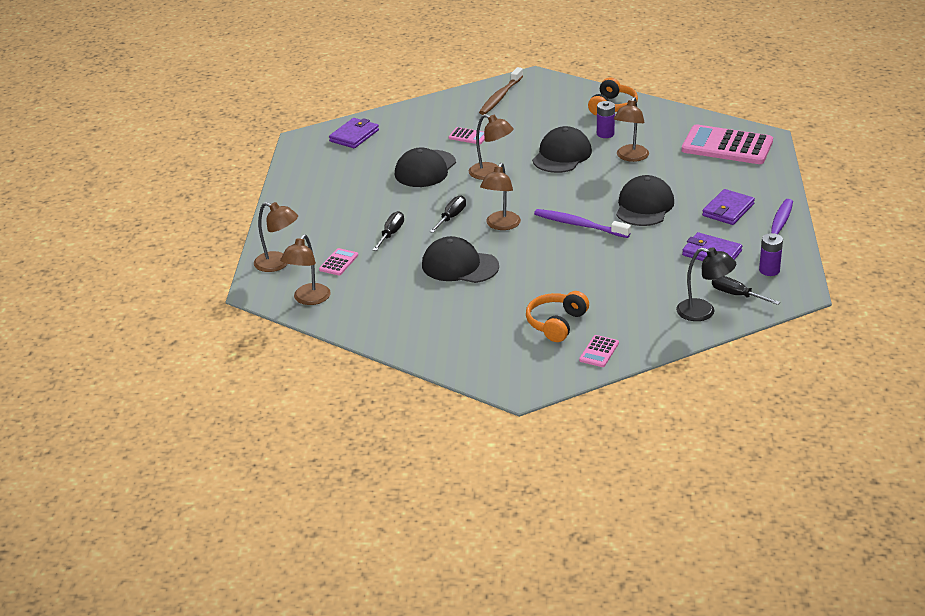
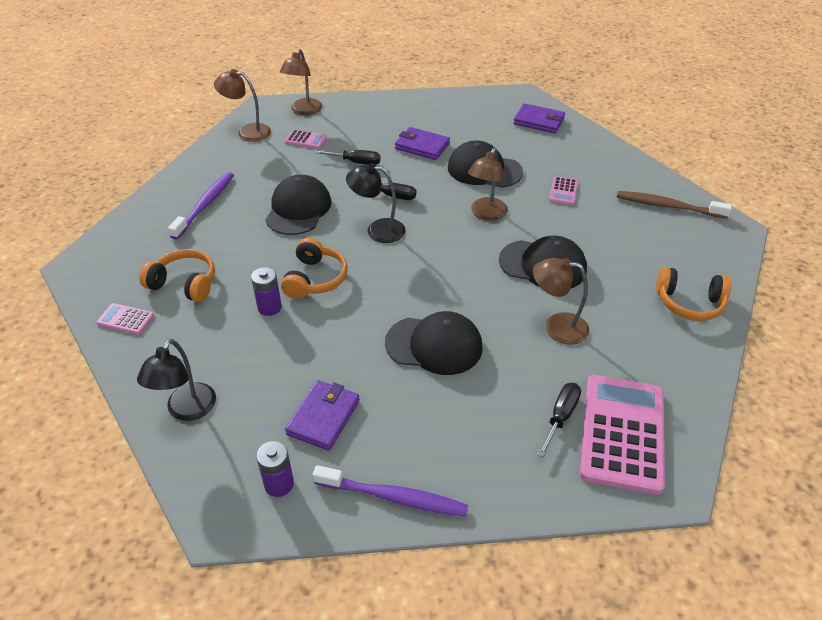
camera: 80 degrees right, 10 degrees up
(501, 225) = (377, 230): brown lamp -> black lamp
(561, 256) = (315, 279): none -> orange headphones
(579, 225) = (383, 289): purple toothbrush -> purple toothbrush (205, 205)
(605, 134) = (610, 300): purple battery -> purple battery (269, 307)
(728, 210) = (436, 435): purple wallet -> purple wallet (422, 146)
(736, 295) = (221, 445): black screwdriver -> black screwdriver (560, 417)

